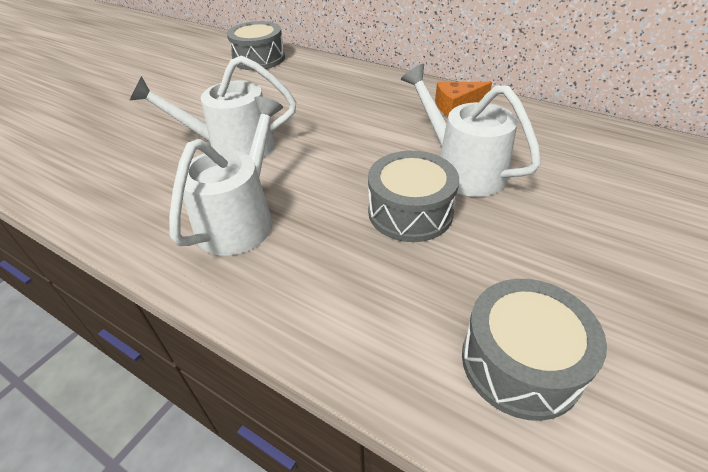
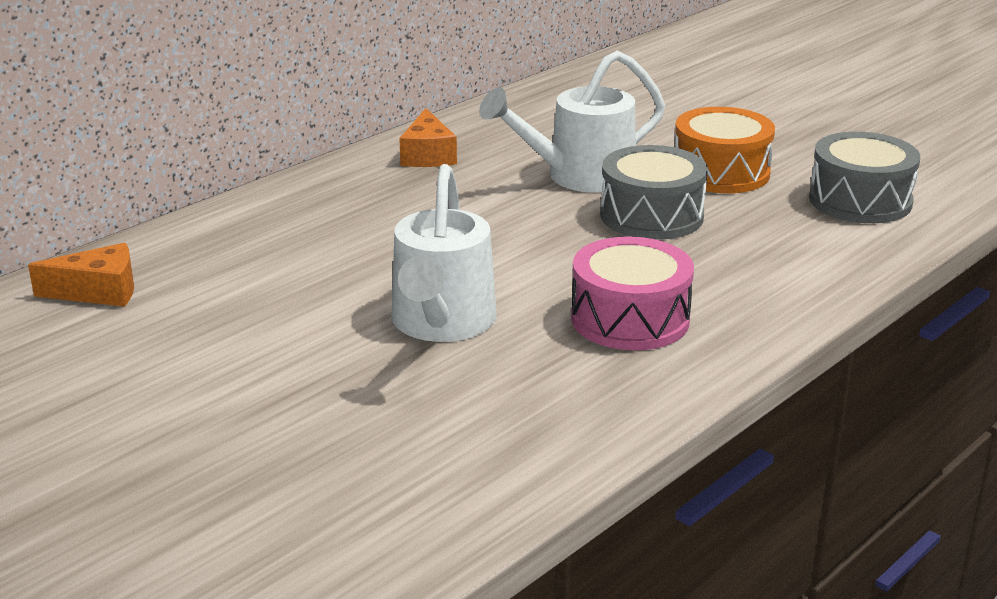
camera: 80 degrees left, 15 degrees down
(241, 218) = (630, 319): white watering can -> pink drum
(259, 59) = (99, 292): grey drum -> orange cheese
(522, 245) = (721, 172): none -> orange drum

